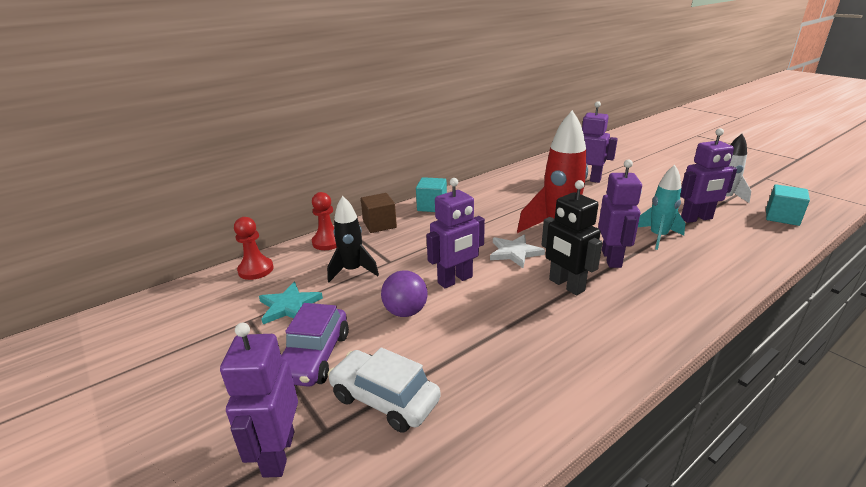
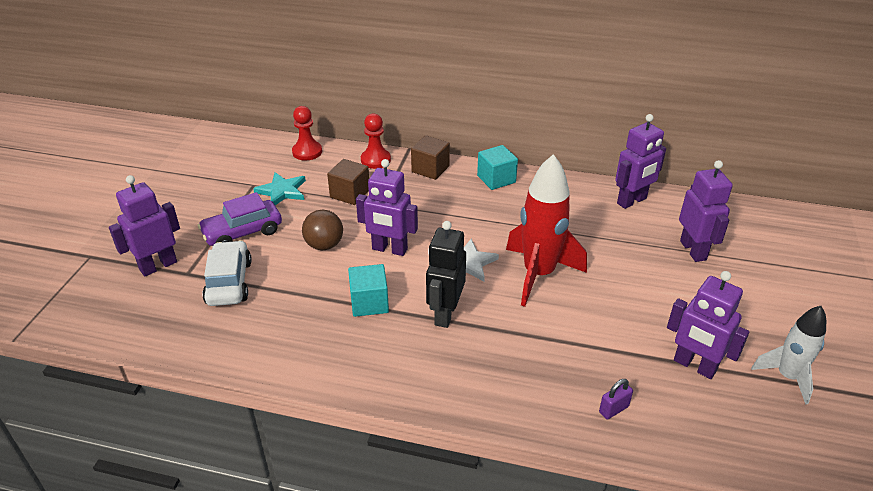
camera: 50 degrees right, 10 degrees up
(353, 271) = (350, 194): black rocket -> brown cube
(405, 312) = (324, 245): purple ball -> brown ball
(612, 259) = (523, 327): purple robot -> purple robot (632, 201)
(658, 237) = (609, 346): turquoise rocket -> none
(724, 259) = (613, 409): none -> purple padlock
(782, 217) = (797, 443): turquoise cube -> turquoise cube (369, 303)

